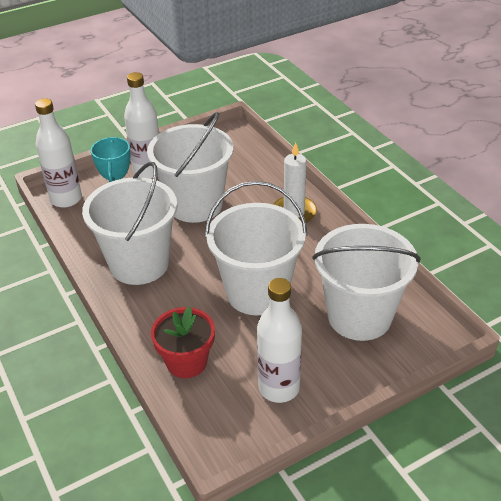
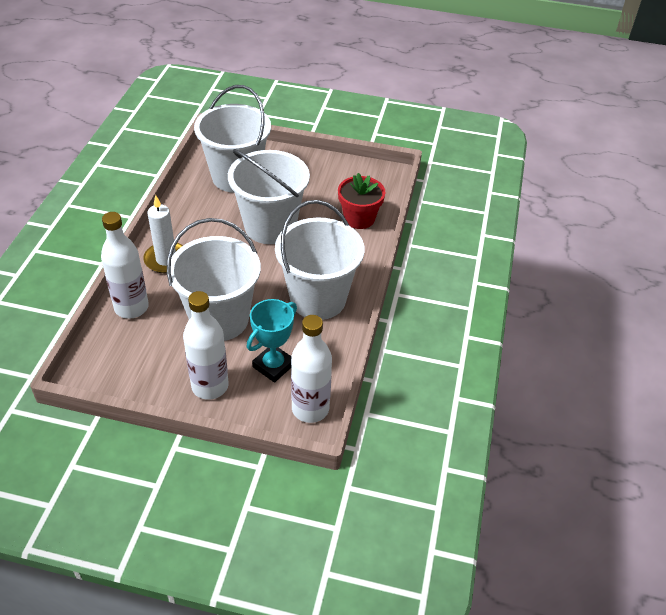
camera: 140 degrees left, 5 degrees up
(279, 387) = (327, 176): white bottle -> white bottle (131, 307)

